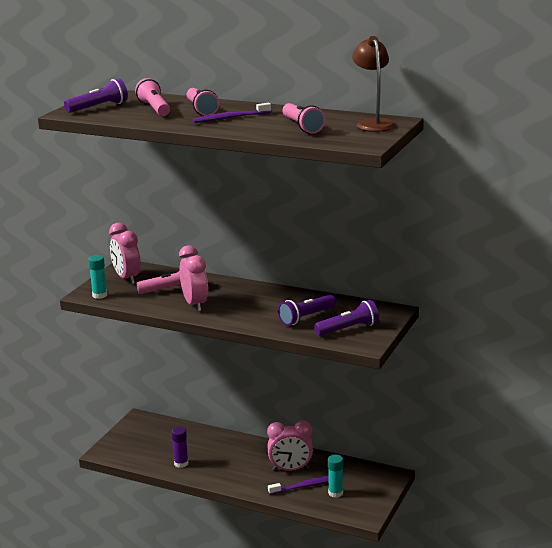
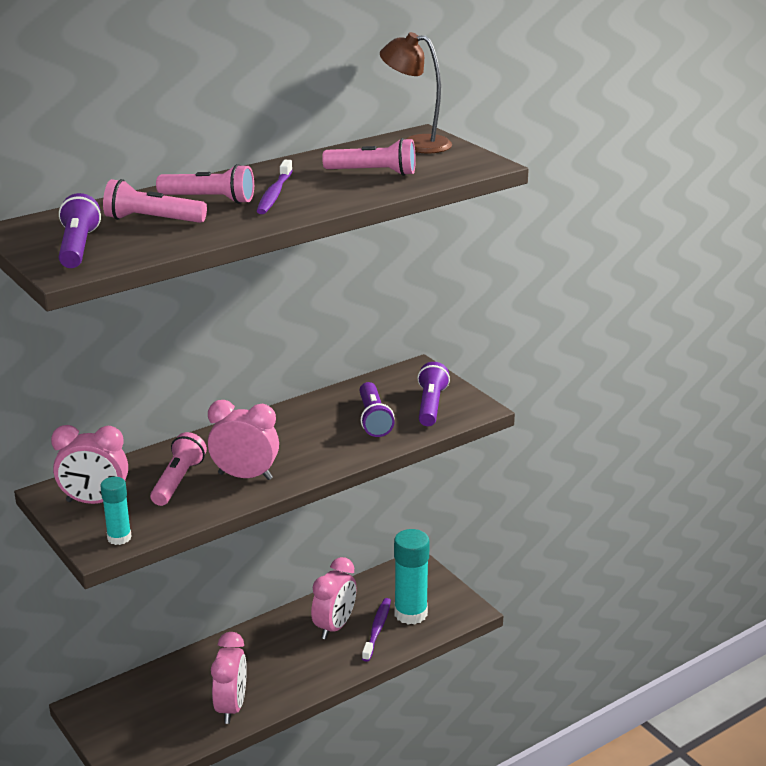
camera: 60 degrees left, 5 degrees up
(181, 463) = (231, 707): purple glue stick -> pink clock
(335, 493) = (410, 613): turquoise glue stick -> turquoise glue stick, size x1.79

